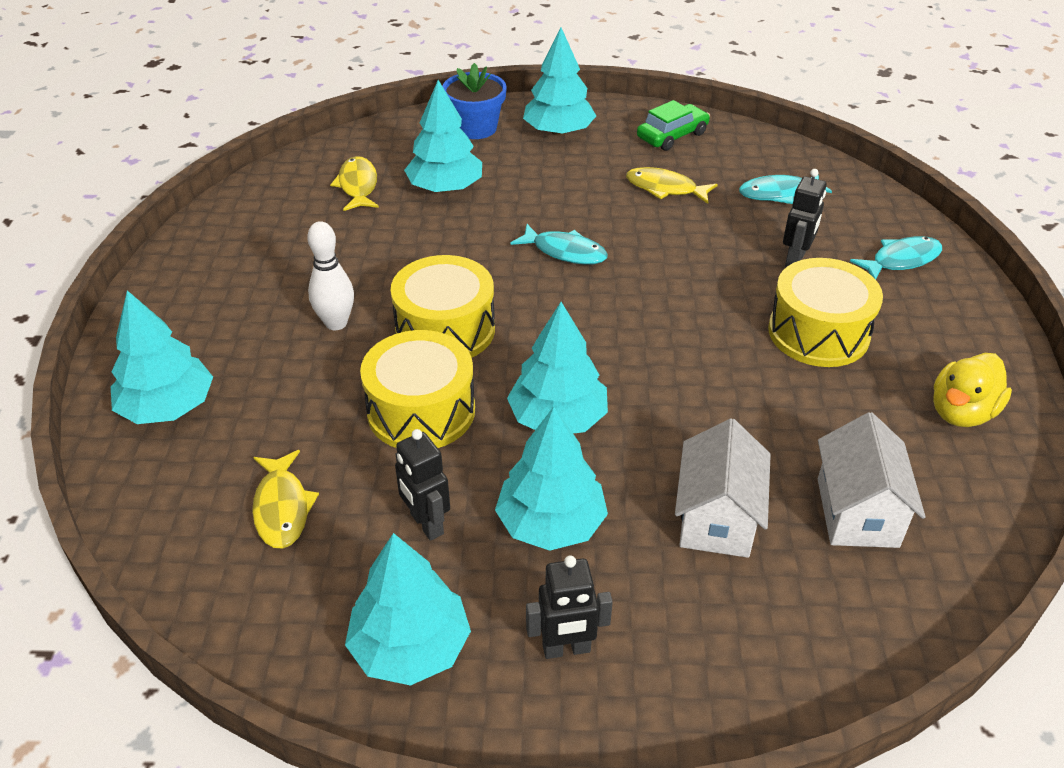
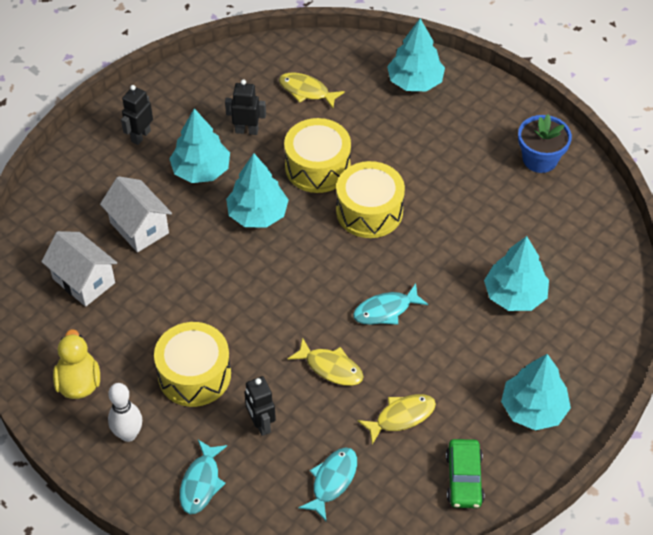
camera: 130 degrees right, 10 degrees up
(336, 323) = (420, 170): white bowling pin -> white bowling pin (128, 434)
(358, 186) = (559, 252): yellow fish -> yellow fish (331, 368)
(410, 647) = (193, 94): turquoise tree -> none
(476, 128) = (583, 361): blue flower pot -> blue flower pot (540, 159)

